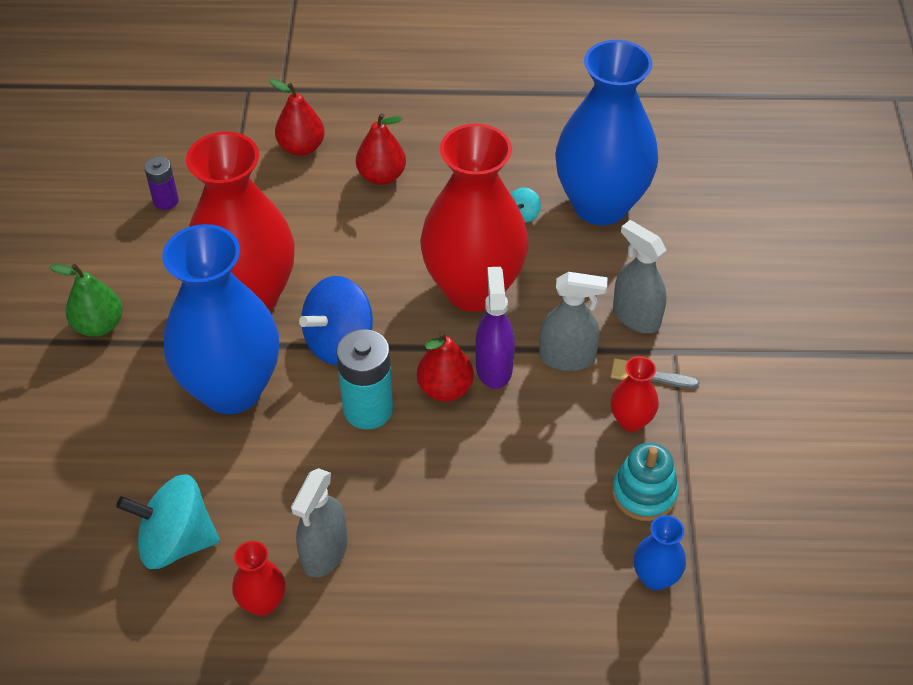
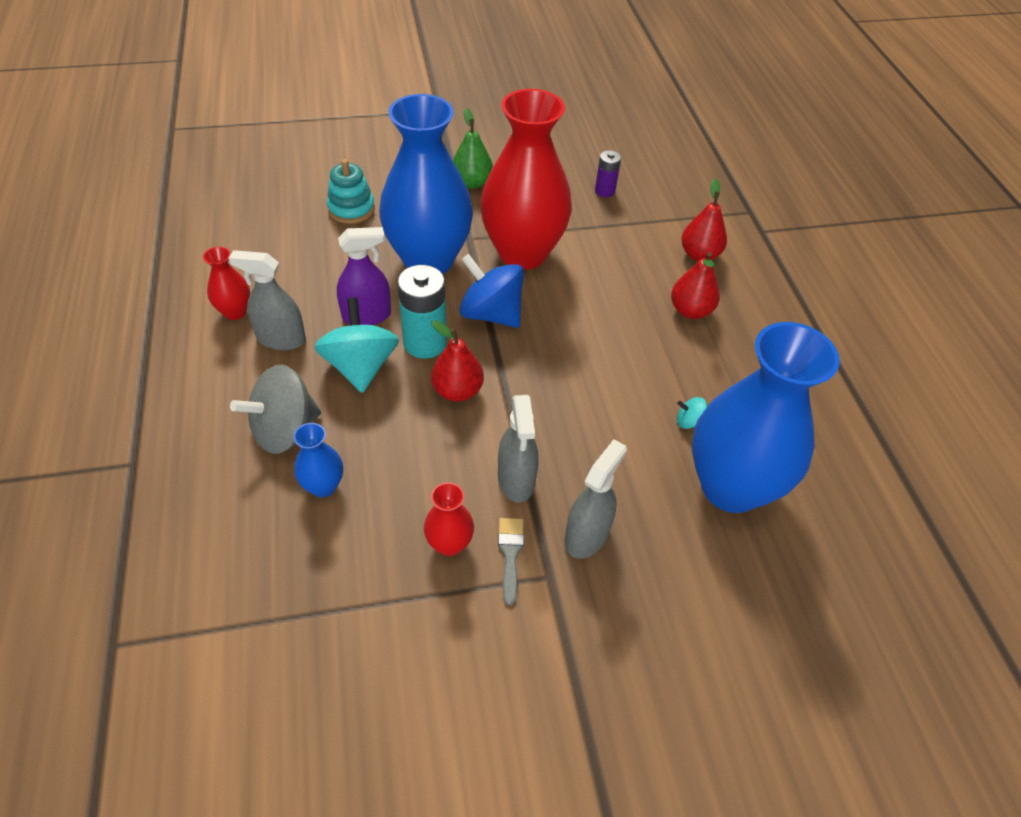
camera: 75 degrees right, 0 degrees up
(176, 541) = (286, 257): turquoise spinning top -> turquoise spinning top (360, 366)
(466, 553) = (285, 430): none -> grey spinning top
(473, 289) = (579, 395): red vase -> none
(494, 367) = (490, 423): purple spray bottle -> purple spray bottle (367, 315)
(644, 493) = (362, 564): turquoise stacking toy -> turquoise stacking toy (351, 209)
(655, 577) = (264, 583): blue vase -> blue vase (323, 486)

